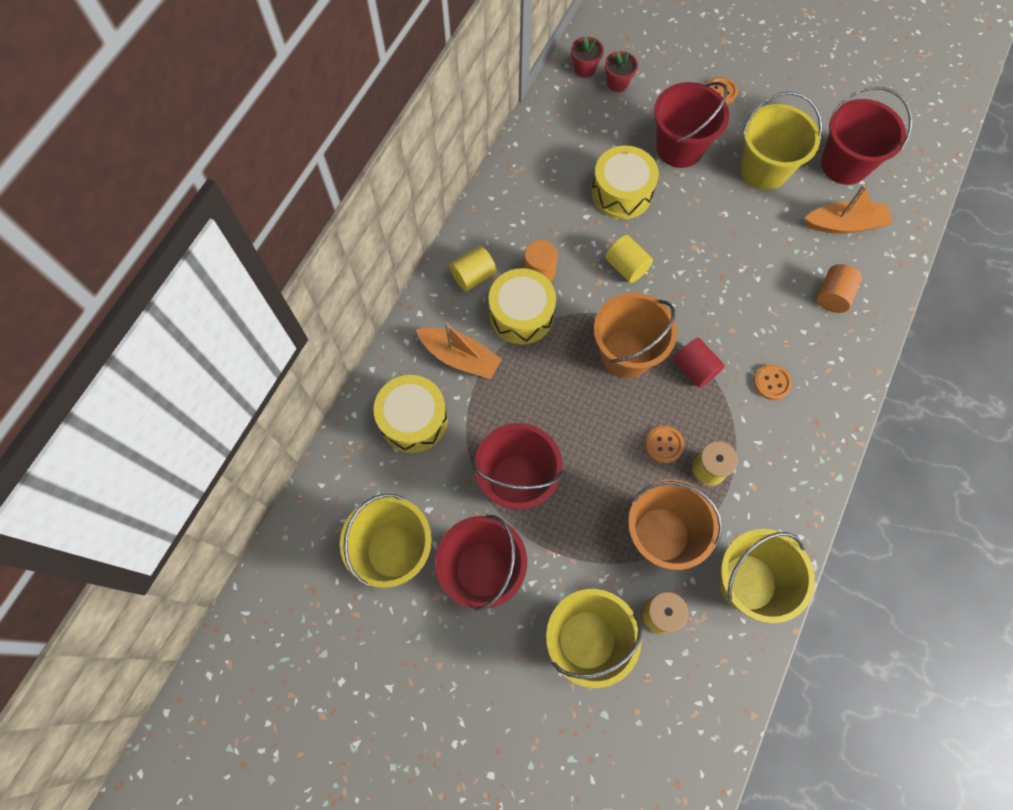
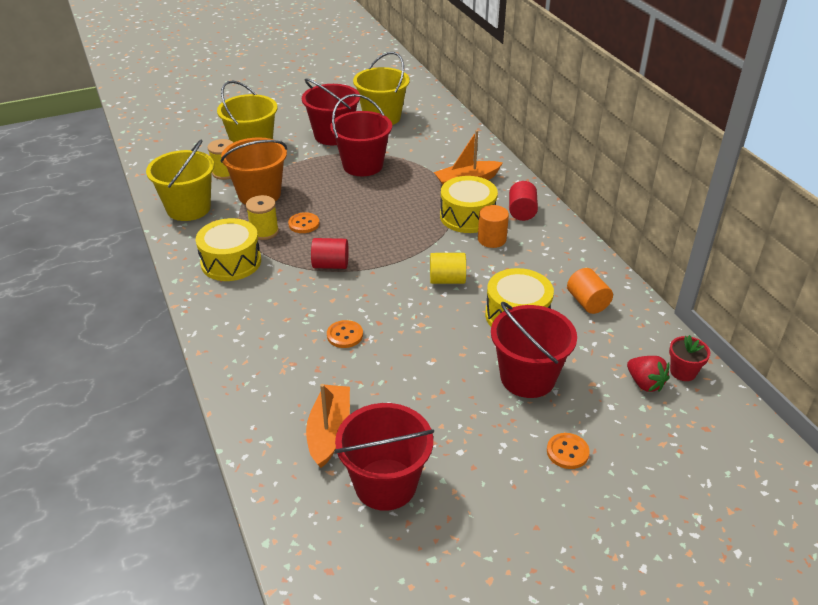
camera: 130 degrees right, 30 degrees down
(413, 420) = (447, 150): yellow drum -> yellow drum (231, 262)
(473, 276) = (522, 212): yellow cylinder -> red cylinder
(617, 83) = (645, 383): red flower pot -> red strawberry
(626, 354) = (382, 242): orange bucket -> none
(764, 169) = (445, 418): yellow bucket -> none
(772, 383) = (271, 293): orange button -> orange button (345, 335)
(832, 296) = (283, 372): orange cylinder -> orange cylinder (587, 302)
(844, 224) = (329, 431): orange boat -> orange boat turned 150 degrees clockwise

